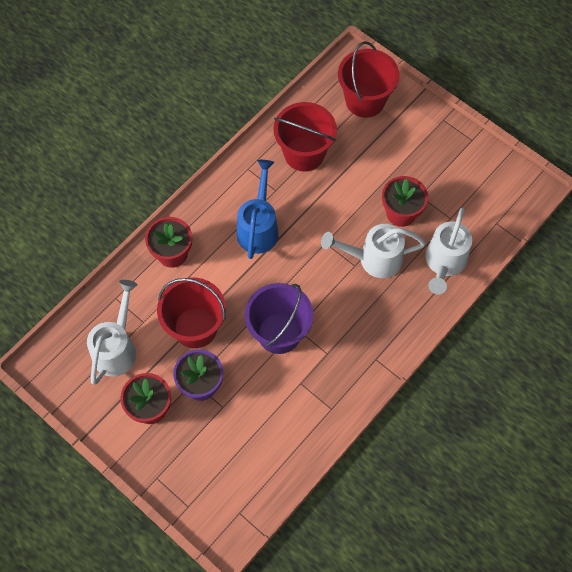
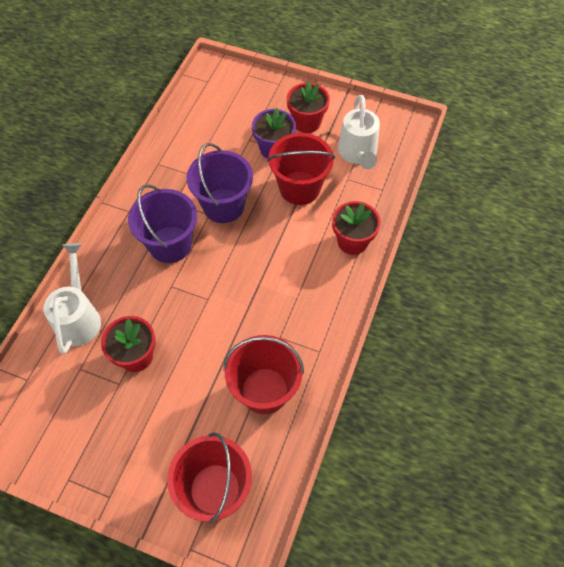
camera: 160 degrees right, 5 degrees down
(258, 228) = (281, 292): blue watering can -> none
(344, 308) = (170, 244): none -> purple bucket
(374, 259) = (153, 298): white watering can -> none

